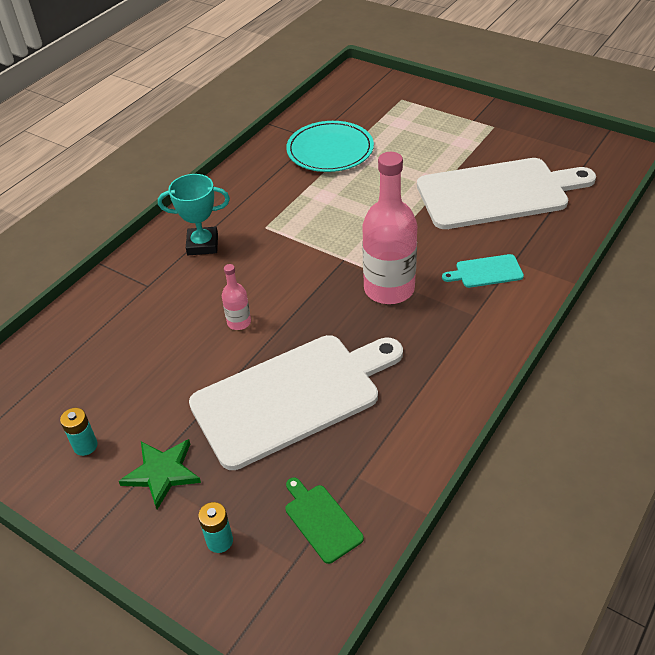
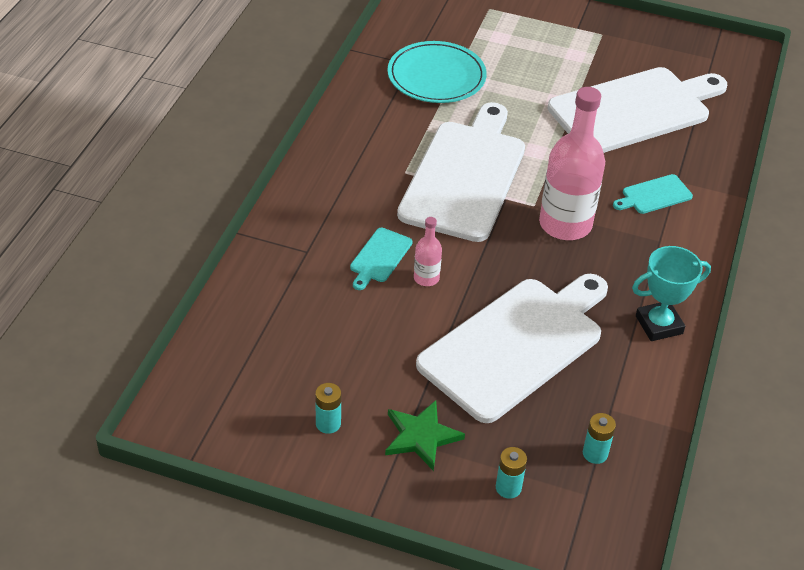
camera: 20 degrees left, 0 degrees up
(202, 244) = (345, 199): turquoise trophy -> turquoise trophy (659, 325)
(206, 298) = (379, 257): none -> turquoise cutting board
(316, 236) = (465, 176): none -> white cutting board
(321, 520) = (595, 453): green cutting board -> turquoise battery

